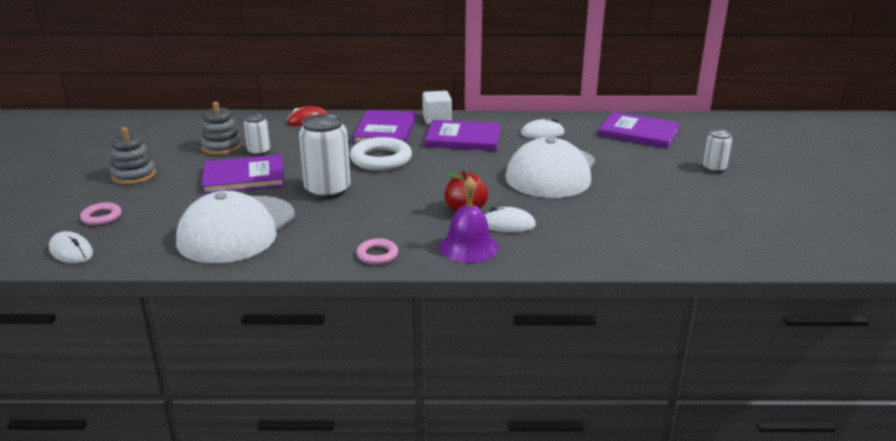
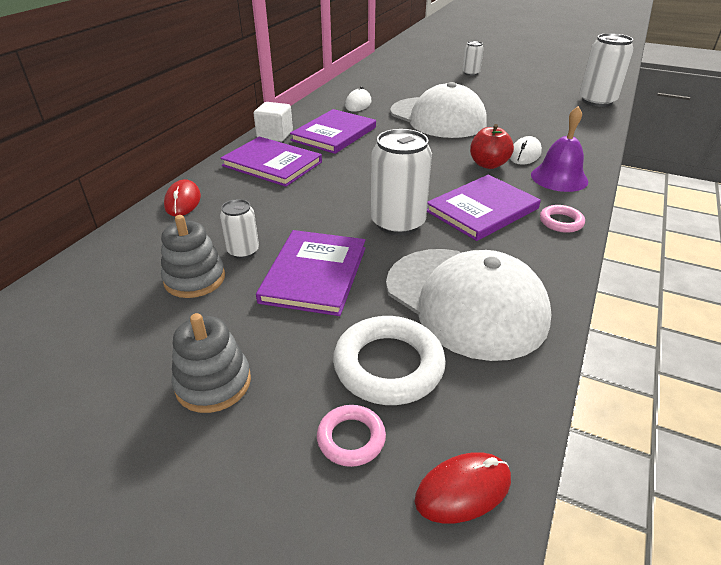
camera: 65 degrees left, 10 degrees up
(71, 251) = (463, 490): white mouse -> red mouse
(381, 159) = (344, 180): white ring -> white ring (388, 365)
(638, 133) = (391, 76): purple book -> purple book (482, 210)
(727, 253) = (597, 101): none -> white can

